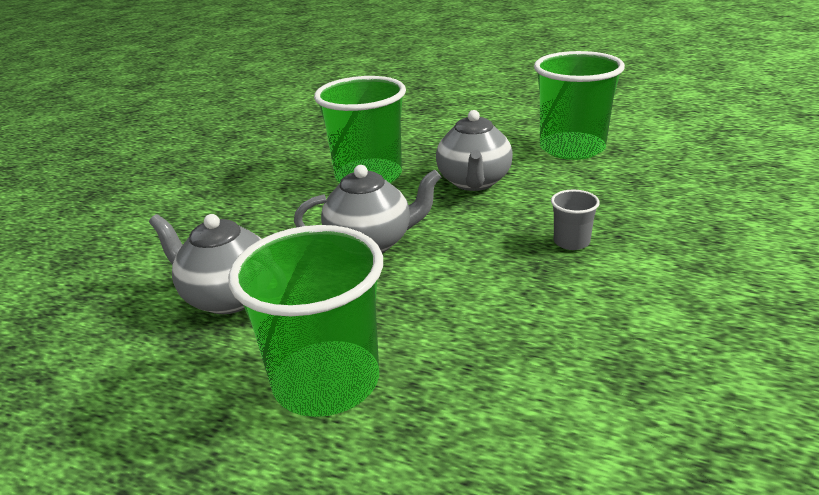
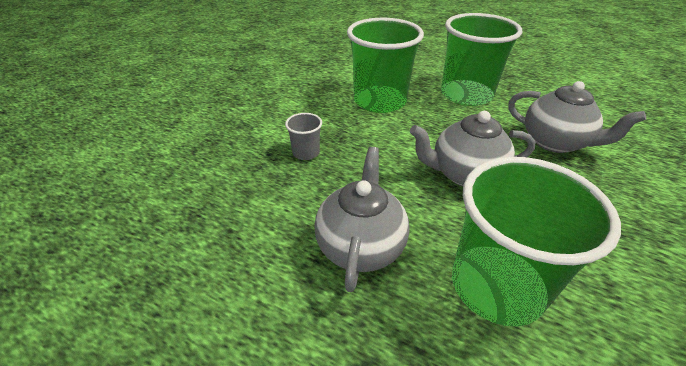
camera: 175 degrees left, 10 degrees up
(572, 148) = (202, 303): green cup -> green cup (380, 101)

